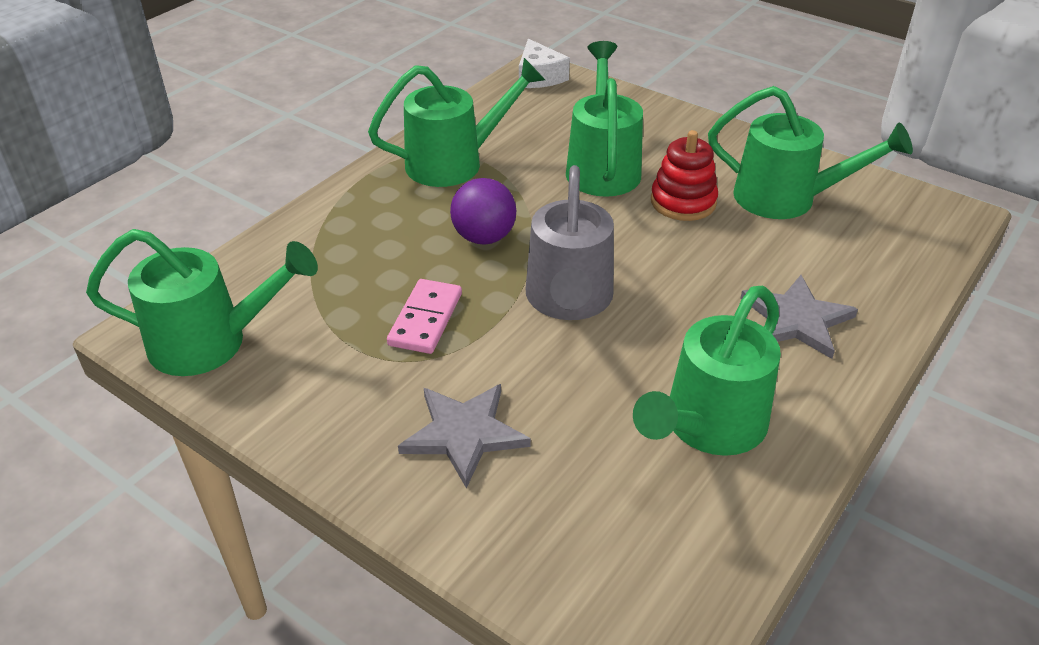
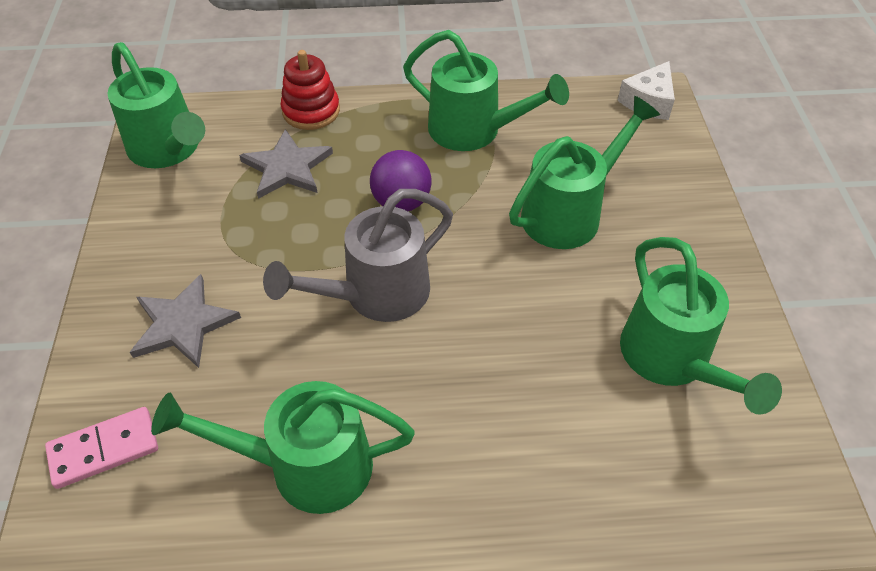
camera: 50 degrees right, 10 degrees up
(425, 319) = (280, 230): pink domino -> pink domino (104, 449)
(683, 202) = (581, 290): red stacking toy -> red stacking toy (311, 111)
(796, 319) = (498, 458): grey star -> grey star (287, 167)

